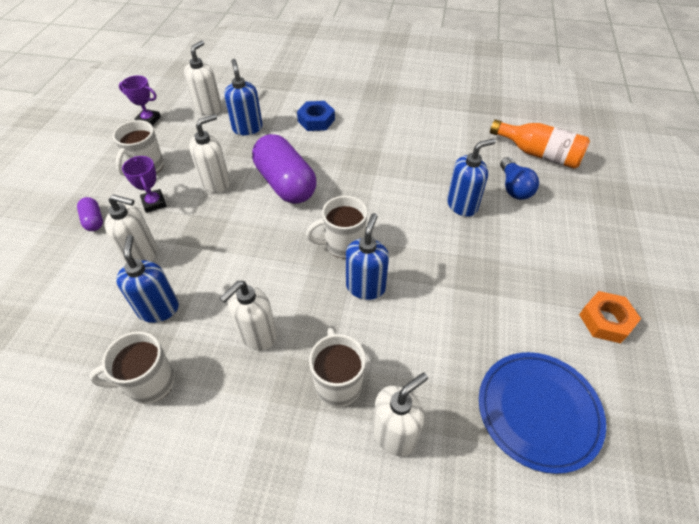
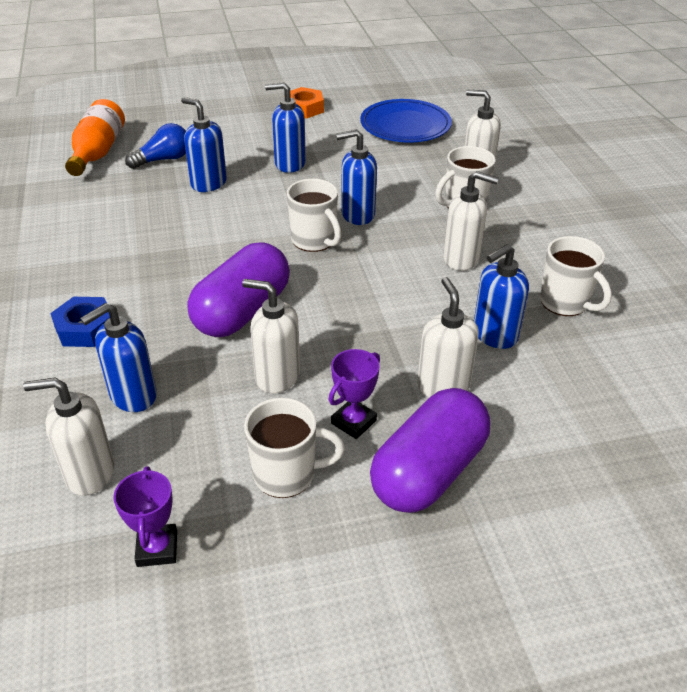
camera: 115 degrees left, 10 degrees down
(94, 220) = (428, 471): purple capsule -> purple capsule, size x2.23
(477, 268) = (289, 164): none -> blue soap dispenser

